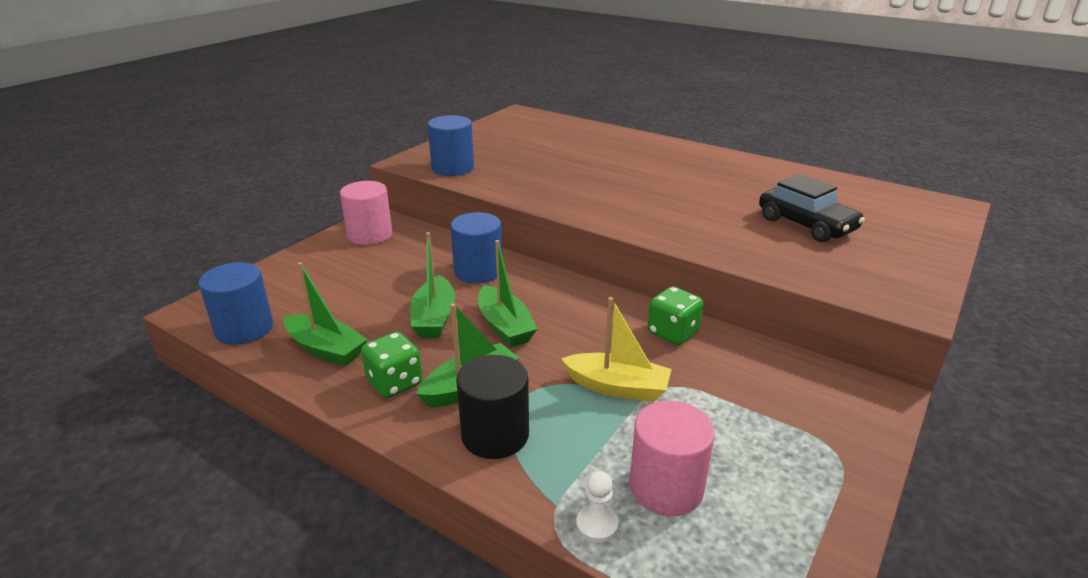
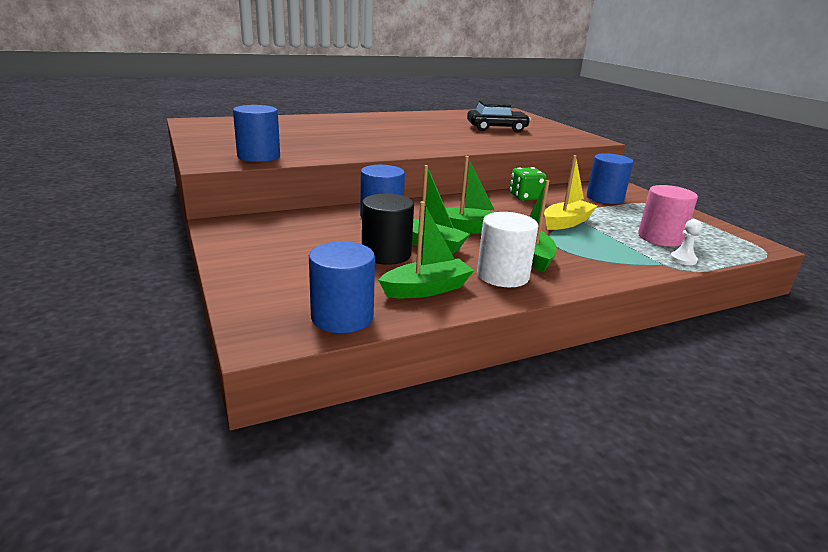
camera: 60 degrees left, 5 degrees down
(370, 235) = (249, 233): pink cylinder -> none
(394, 383) = (503, 275): green dice -> white cylinder
(495, 435) = (589, 261): black cylinder -> black cylinder (386, 254)
(781, 398) = (604, 198): none -> blue cylinder

